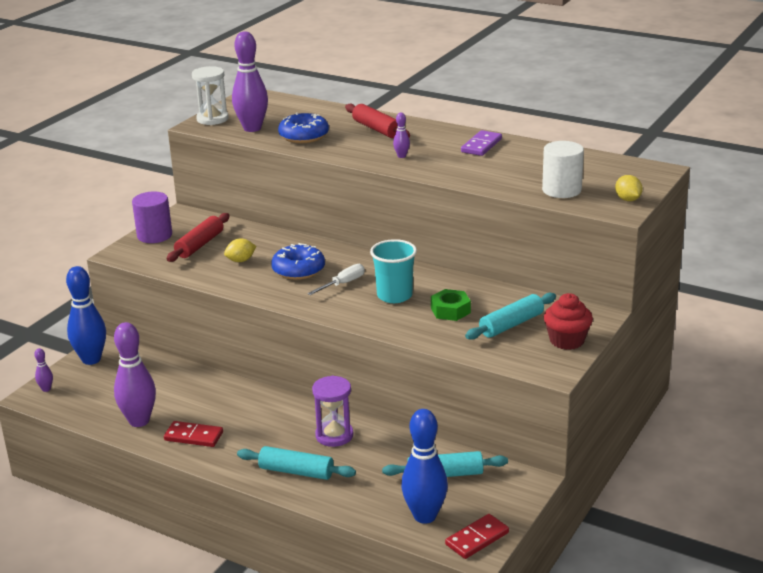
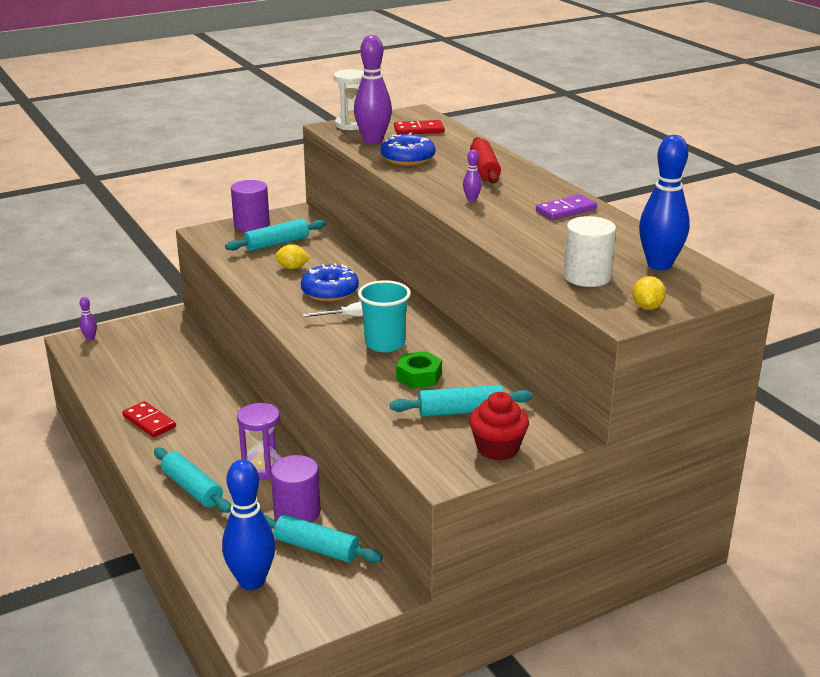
camera: 30 degrees right, 0 degrees up
(91, 359) = (150, 325): blue bowling pin -> blue bowling pin (659, 265)
(139, 421) = (124, 391): purple bowling pin -> none
(199, 245) = (277, 243): red rolling pin -> turquoise rolling pin
(400, 456) = (297, 512): none -> purple cylinder
(477, 538) = (272, 627): red domino -> red domino (419, 130)

